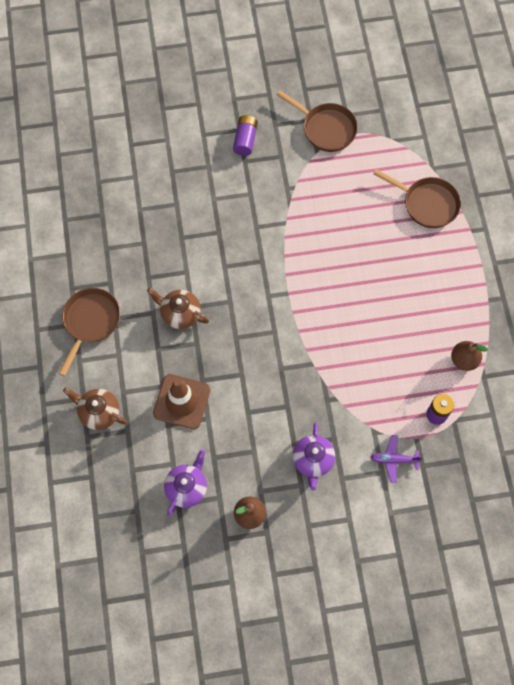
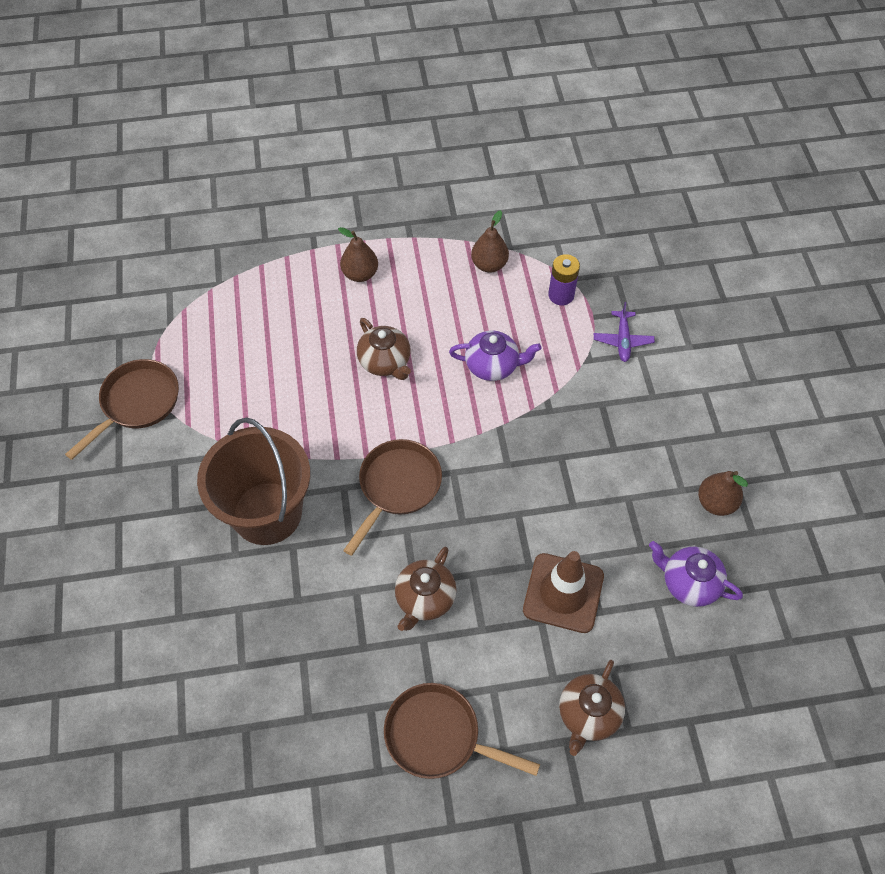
camera: 90 degrees left, 10 degrees down
(243, 215) = (267, 513): none -> brown bucket
(245, 140) = (138, 510): purple battery -> none
(313, 460) = (633, 428): purple teapot -> purple teapot (493, 365)
(366, 284) = (385, 362): none -> brown teapot
(427, 204) = (271, 291): brown pan -> brown pan (397, 487)
(447, 264) = (360, 274): none -> brown pear

